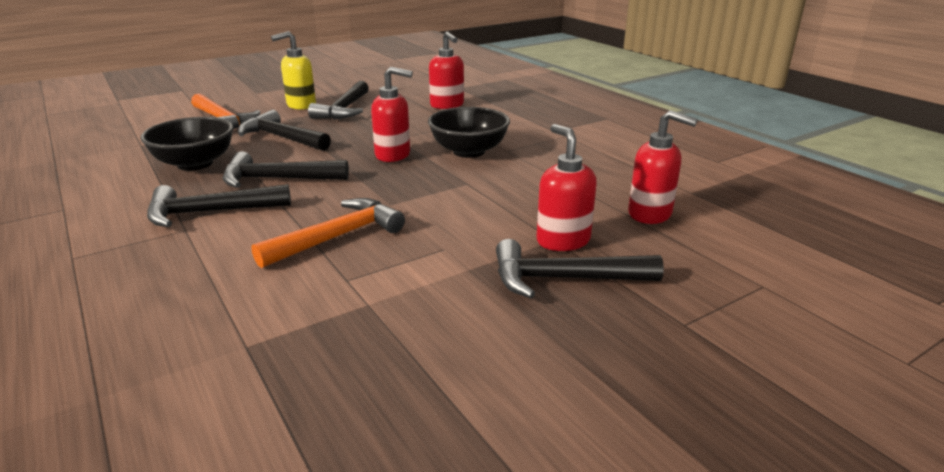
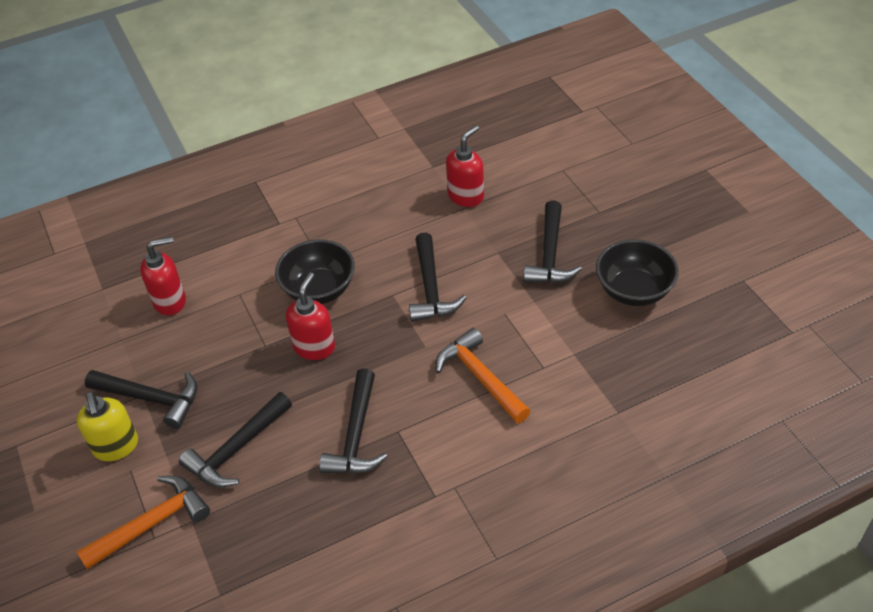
camera: 80 degrees left, 20 degrees up
(195, 164) = (298, 518): black bowl -> black bowl (634, 290)
(211, 212) = (422, 475): black hammer -> black hammer (430, 288)
(562, 240) = (500, 248): red soap dispenser -> none

